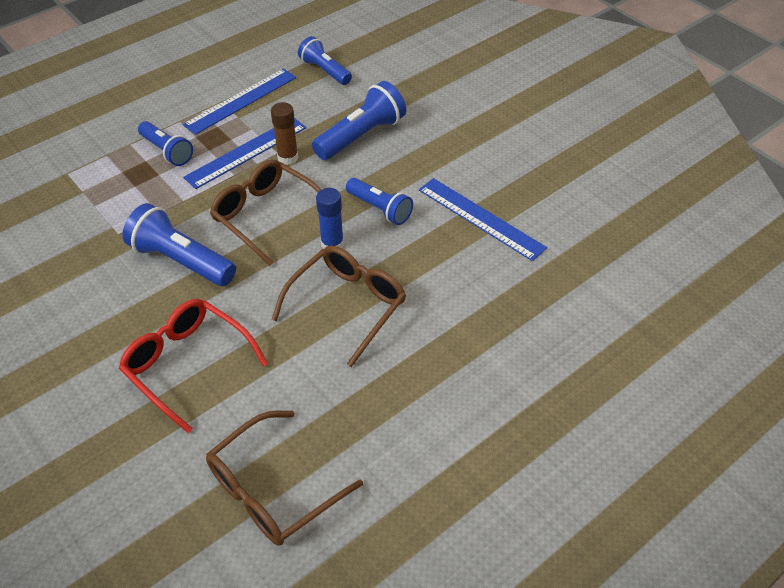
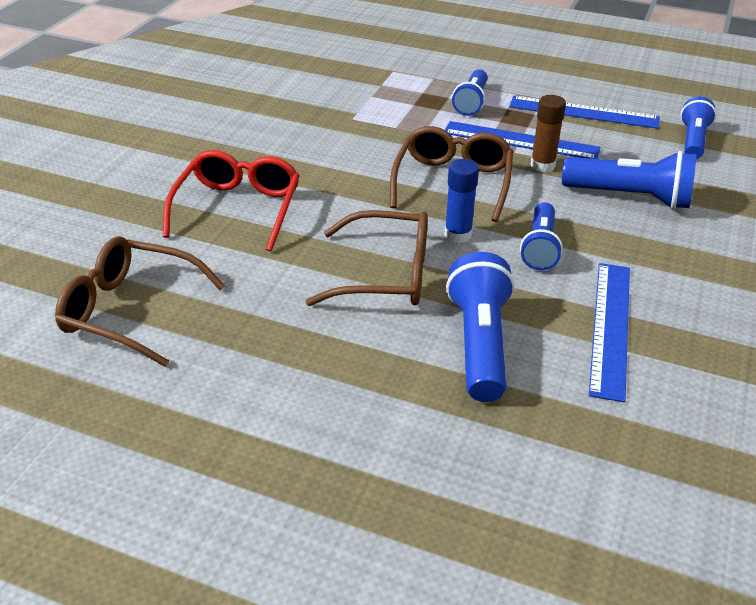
camera: 60 degrees right, 10 degrees down
(181, 260) = (352, 159): blue flashlight -> blue flashlight (480, 343)

